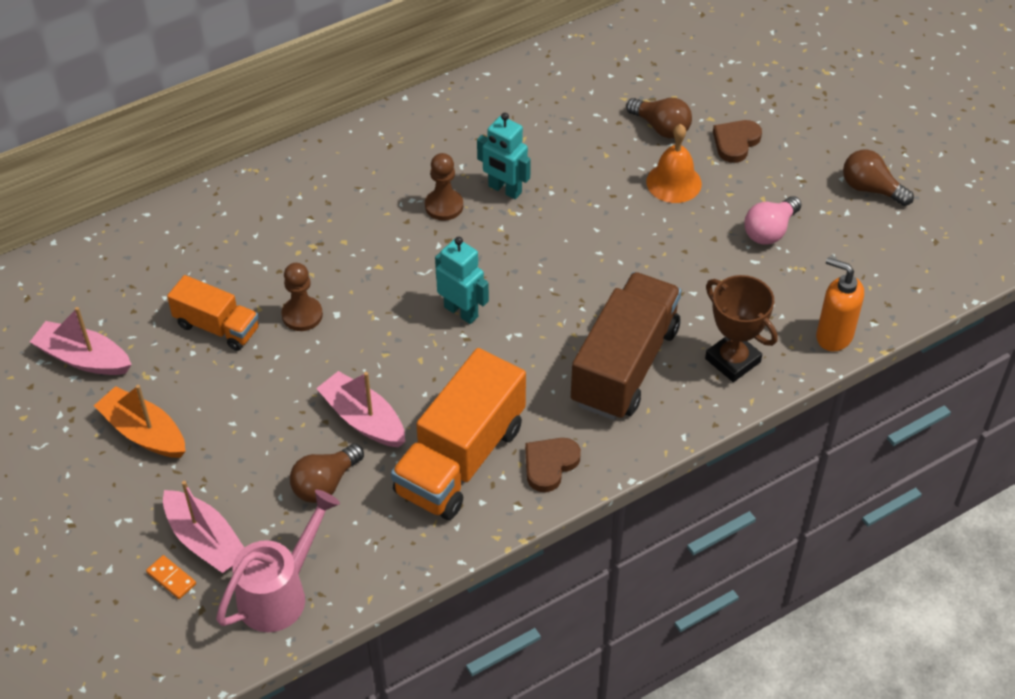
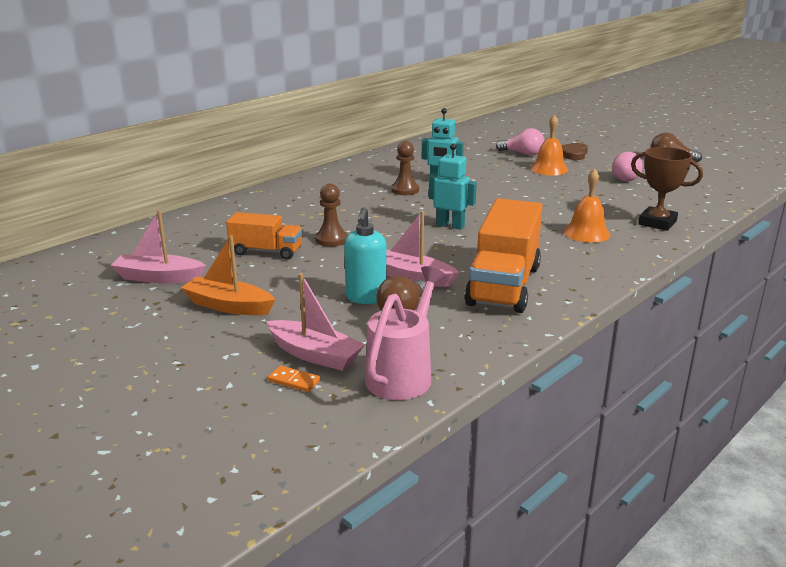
camera: 15 degrees left, 25 degrees down
(295, 450) = (366, 298): none -> turquoise soap dispenser
(549, 465) = (575, 279): brown heart -> none
(625, 365) = (586, 233): brown truck -> orange bell
(661, 127) = (522, 154): brown light bulb -> pink light bulb
(833, 336) = (711, 207): orange soap dispenser -> none

